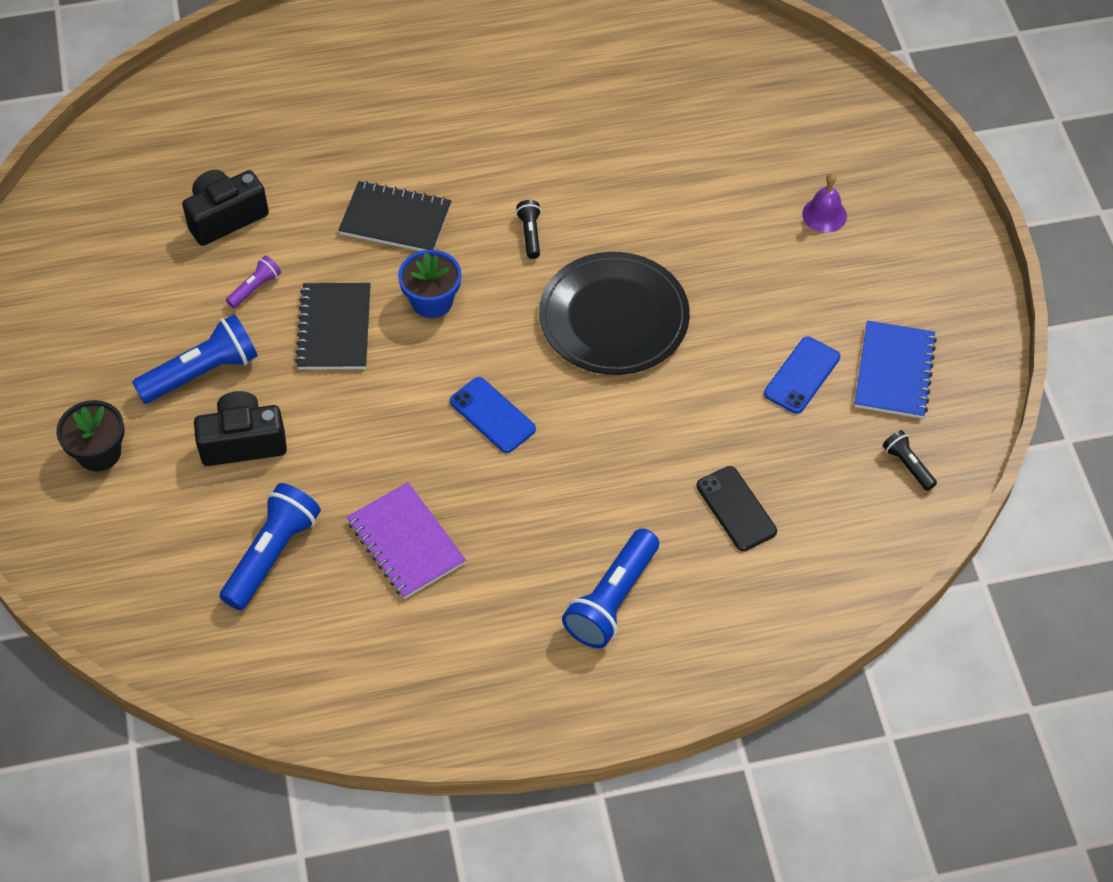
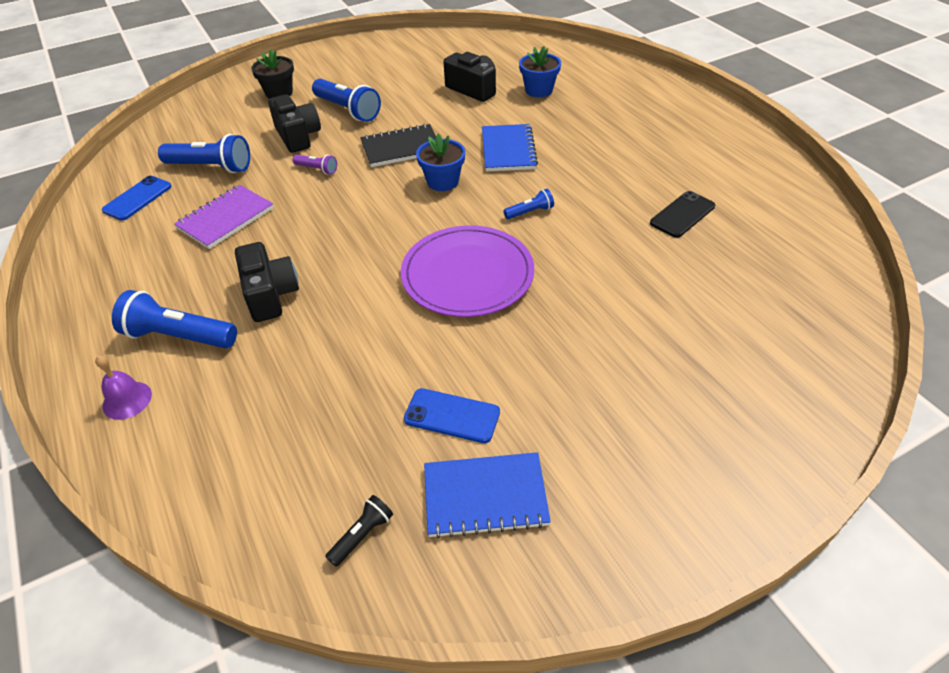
camera: 75 degrees right, 10 degrees down
(255, 288) = (422, 112): purple flashlight -> purple flashlight (317, 169)
(269, 148) = (539, 90): none -> blue flower pot
(395, 220) = (508, 150): black notebook -> blue notebook
(492, 415) = (347, 232): blue phone -> blue phone (137, 198)
(530, 234) = (530, 212): black flashlight -> blue flashlight
(576, 505) = (270, 295): none -> black camera
(614, 317) = (467, 274): black plate -> purple plate
(736, 509) = (282, 398): black phone -> black phone (682, 214)
(824, 215) = (664, 392): purple bell -> purple bell (127, 400)

